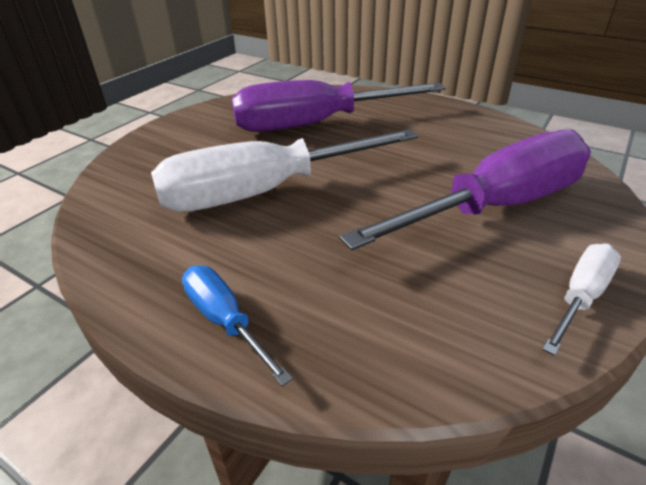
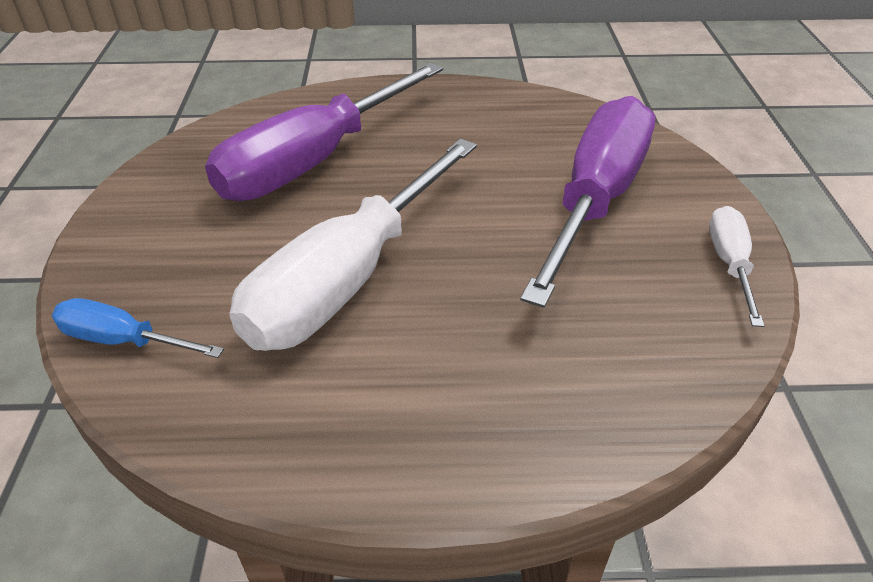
camera: 35 degrees left, 5 degrees up
(225, 321) = (468, 443): blue screwdriver -> blue screwdriver (124, 341)

